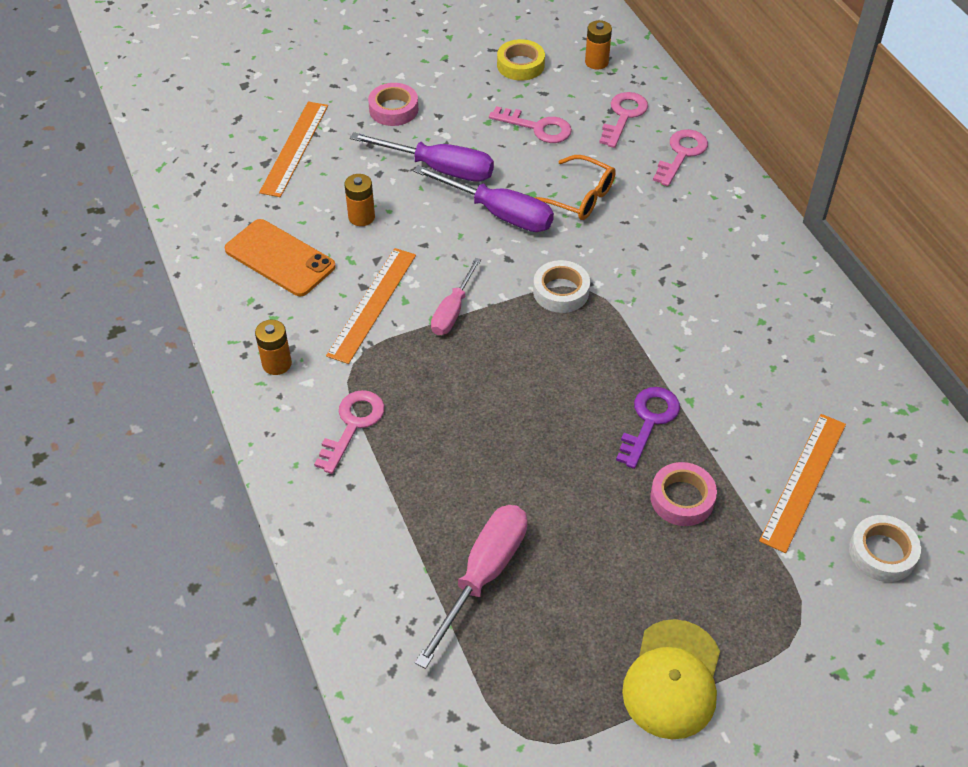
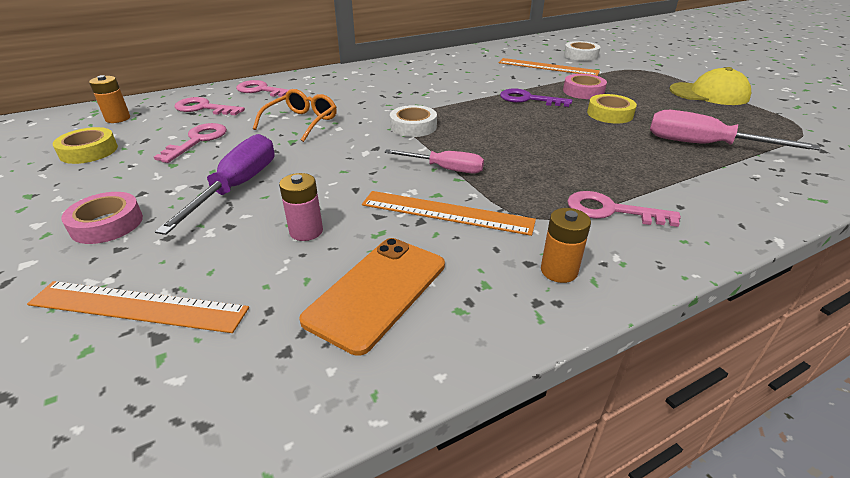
camera: 95 degrees left, 15 degrees down
(361, 217) = (306, 231): orange battery -> pink battery
(498, 213) = (315, 154): purple screwdriver -> none
(590, 504) = (610, 114): none -> yellow tape

